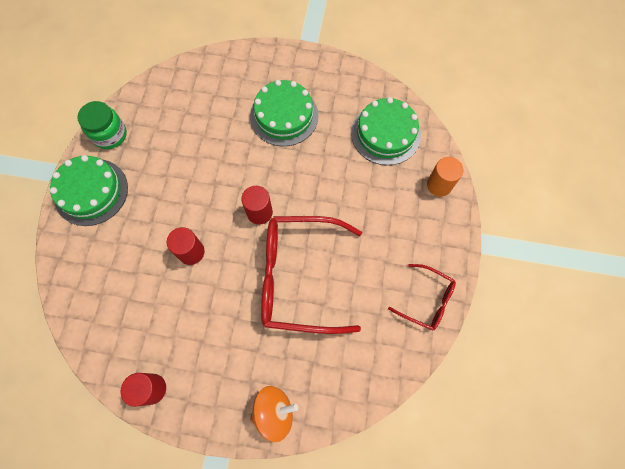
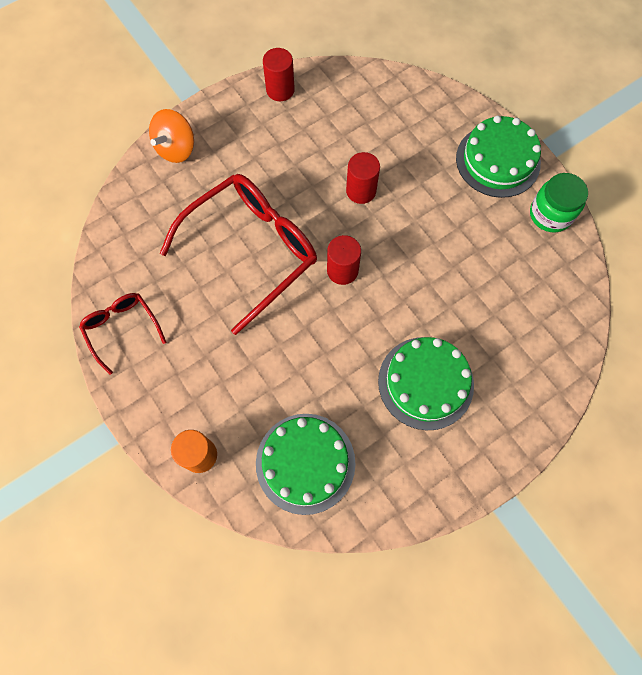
camera: 135 degrees right, 0 degrees up
(427, 300) = (122, 329): red glasses -> red glasses turned 75 degrees clockwise

